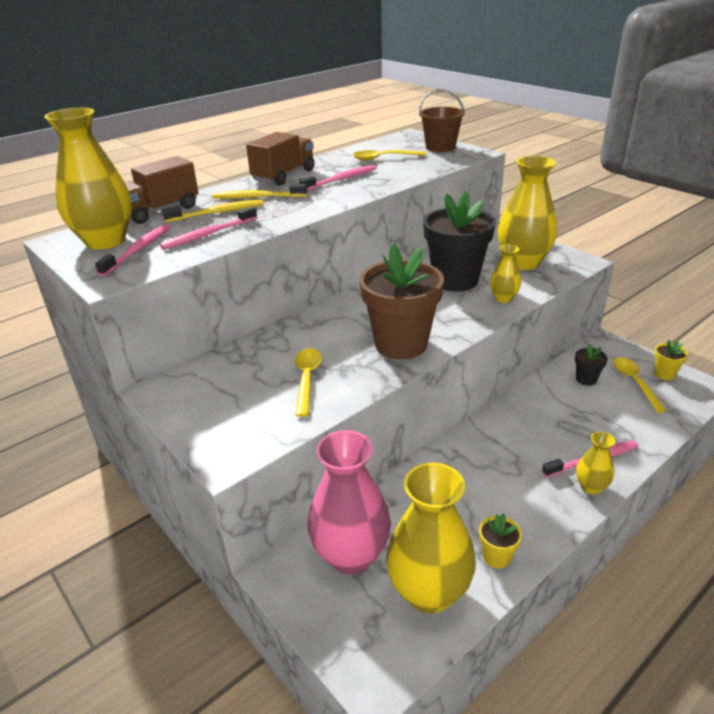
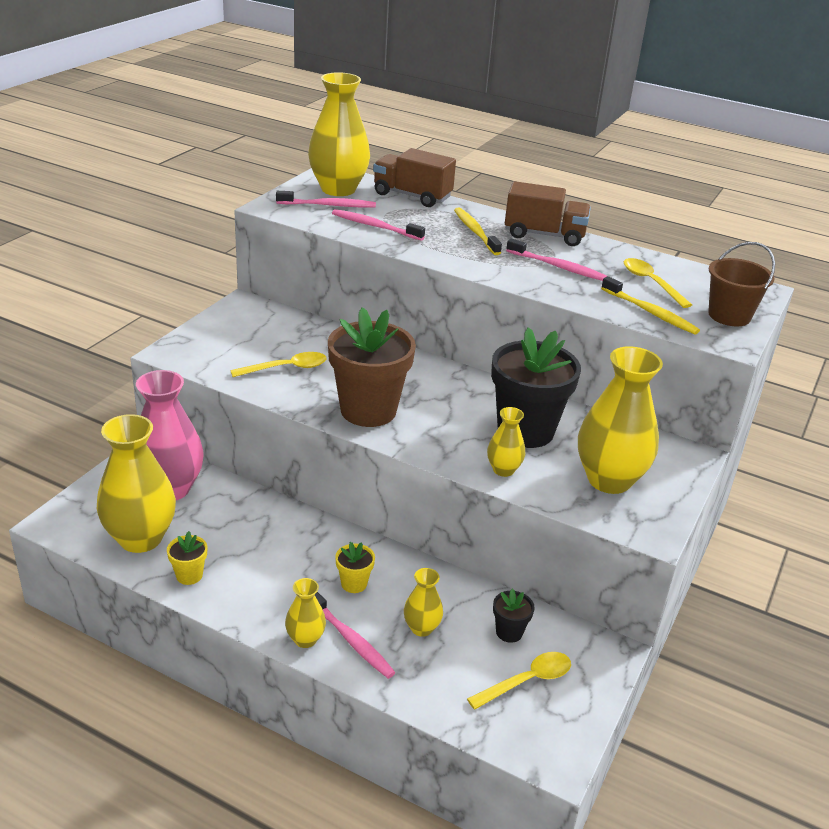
camera: 65 degrees right, 0 degrees up
(217, 213) = (425, 221): yellow toothbrush -> yellow toothbrush (650, 312)
(580, 419) = (421, 628): none -> yellow vase
(664, 374) = (565, 714): yellow flower pot -> yellow flower pot (354, 583)

